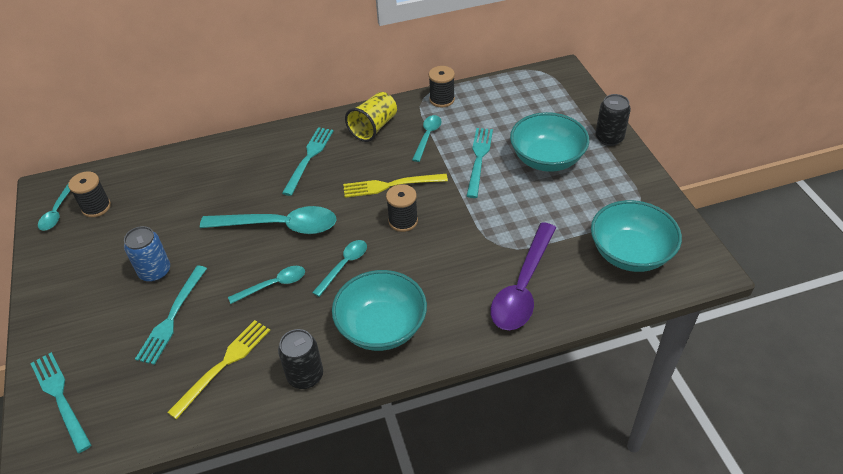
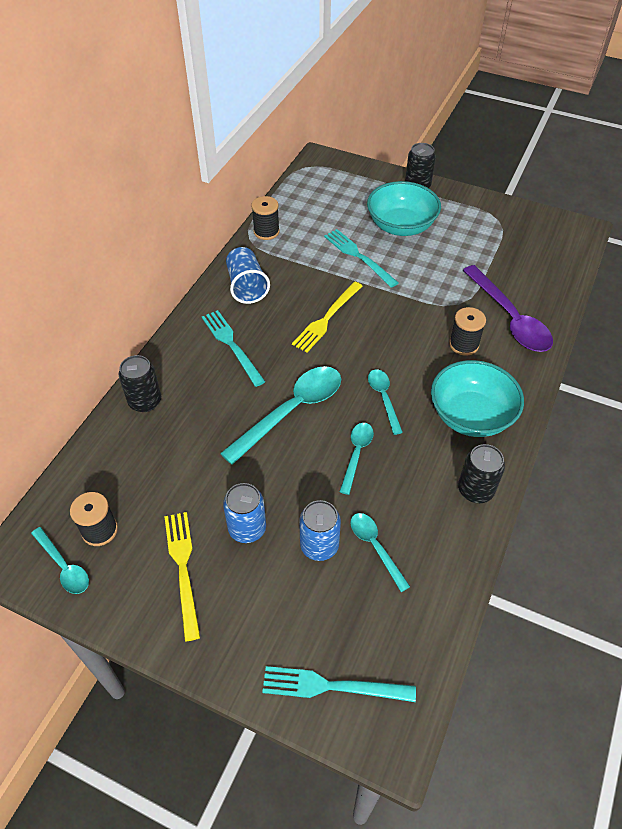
camera: 50 degrees left, 5 degrees up
(172, 317) = (319, 545): turquoise fork -> blue can
(216, 155) = (145, 401): none -> black can
(223, 365) = (412, 538): yellow fork -> yellow fork (183, 568)
(374, 127) = (246, 286): yellow cup -> blue cup
(403, 221) = (374, 336): black spool -> black spool (463, 344)
(427, 137) = (298, 265): turquoise spoon -> turquoise spoon (375, 547)
(630, 253) = (533, 251): turquoise bowl -> none

